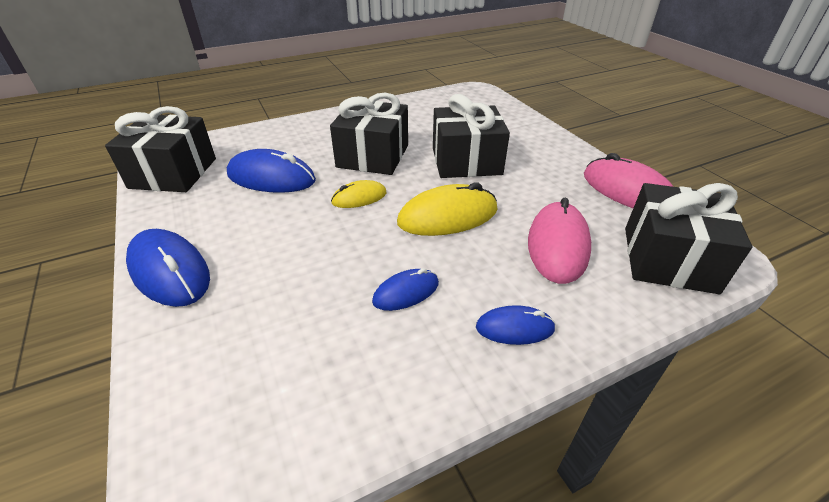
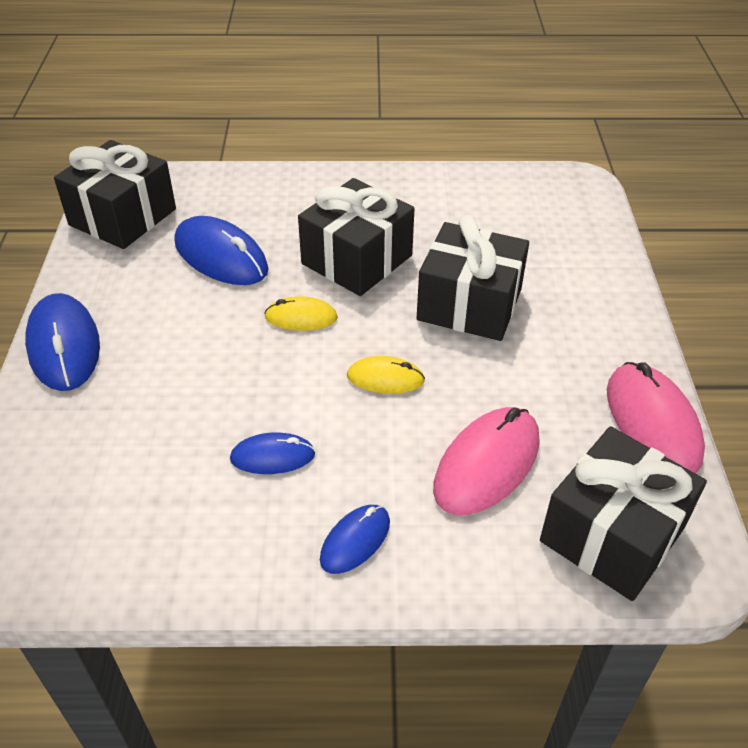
camera: 25 degrees right, 5 degrees up
(447, 216) = (385, 378): yellow mouse -> yellow mouse, size x0.57
(514, 328) = (355, 541): blue mouse -> blue mouse turned 75 degrees counterclockwise

